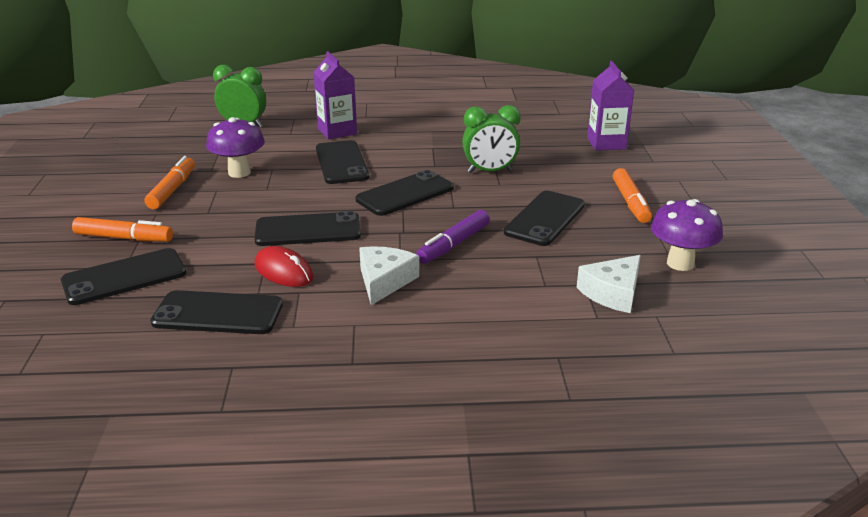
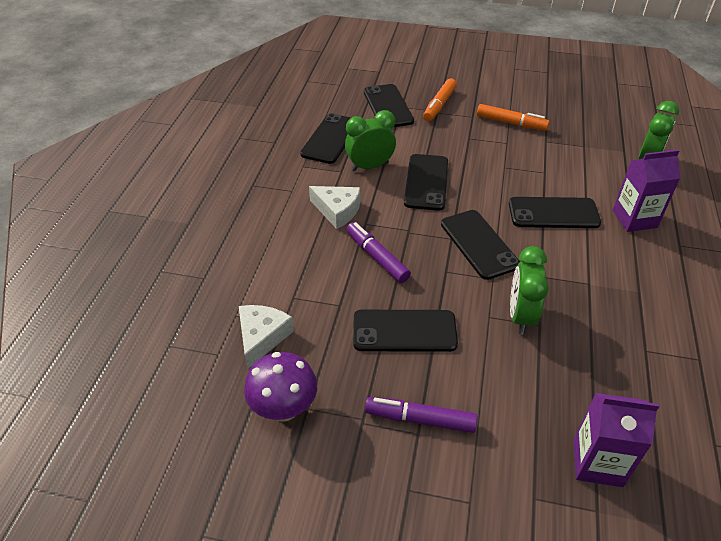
camera: 105 degrees right, 15 degrees up
(239, 172) = (539, 155): purple mushroom -> none
(284, 271) = (370, 166): red mouse -> green clock
(545, 218) = (404, 331): black phone -> black phone turned 45 degrees counterclockwise
(612, 293) = (262, 337): white cheese -> white cheese turned 45 degrees clockwise
(630, 202) = (420, 419): orange marker -> purple marker

